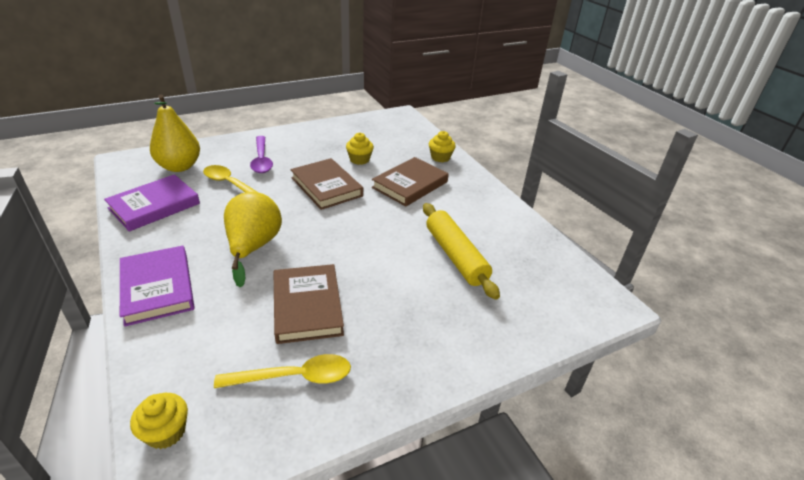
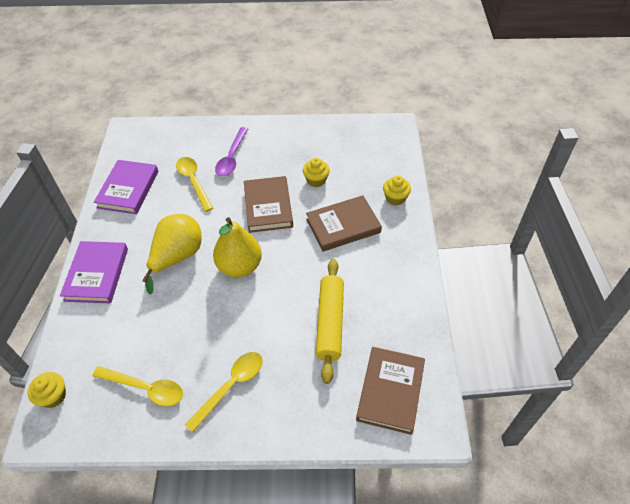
camera: 30 degrees right, 15 degrees up
(154, 206) = (128, 189): purple book -> purple book turned 60 degrees counterclockwise
(179, 166) = (164, 149): yellow pear -> yellow pear (239, 266)
(307, 306) = (186, 330): brown book -> brown book (390, 391)
(396, 339) = (231, 386): none -> yellow spoon

